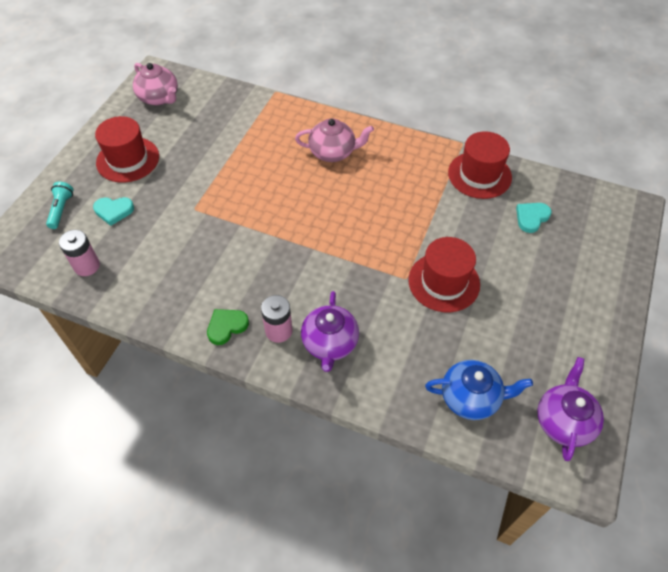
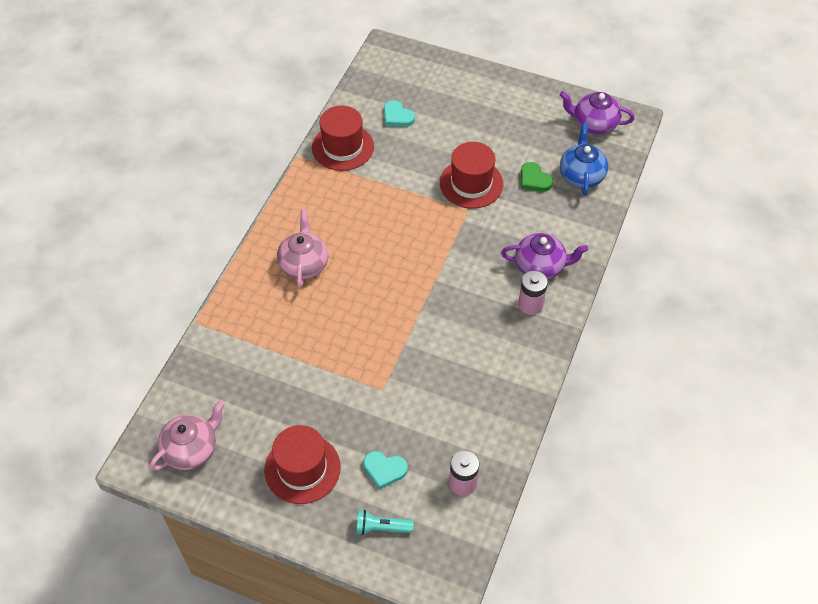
camera: 90 degrees left, 0 degrees up
(114, 211) = (384, 470): turquoise heart -> turquoise heart turned 105 degrees clockwise
(226, 327) = (529, 346): green heart -> green heart (534, 180)

